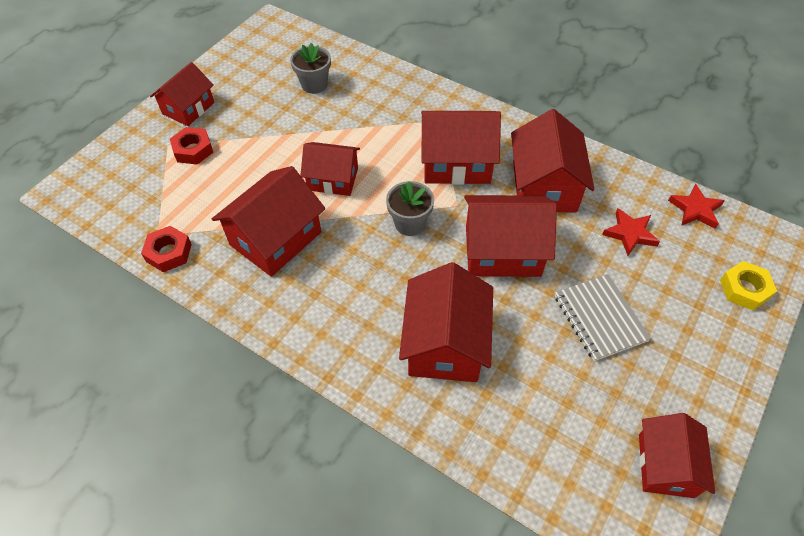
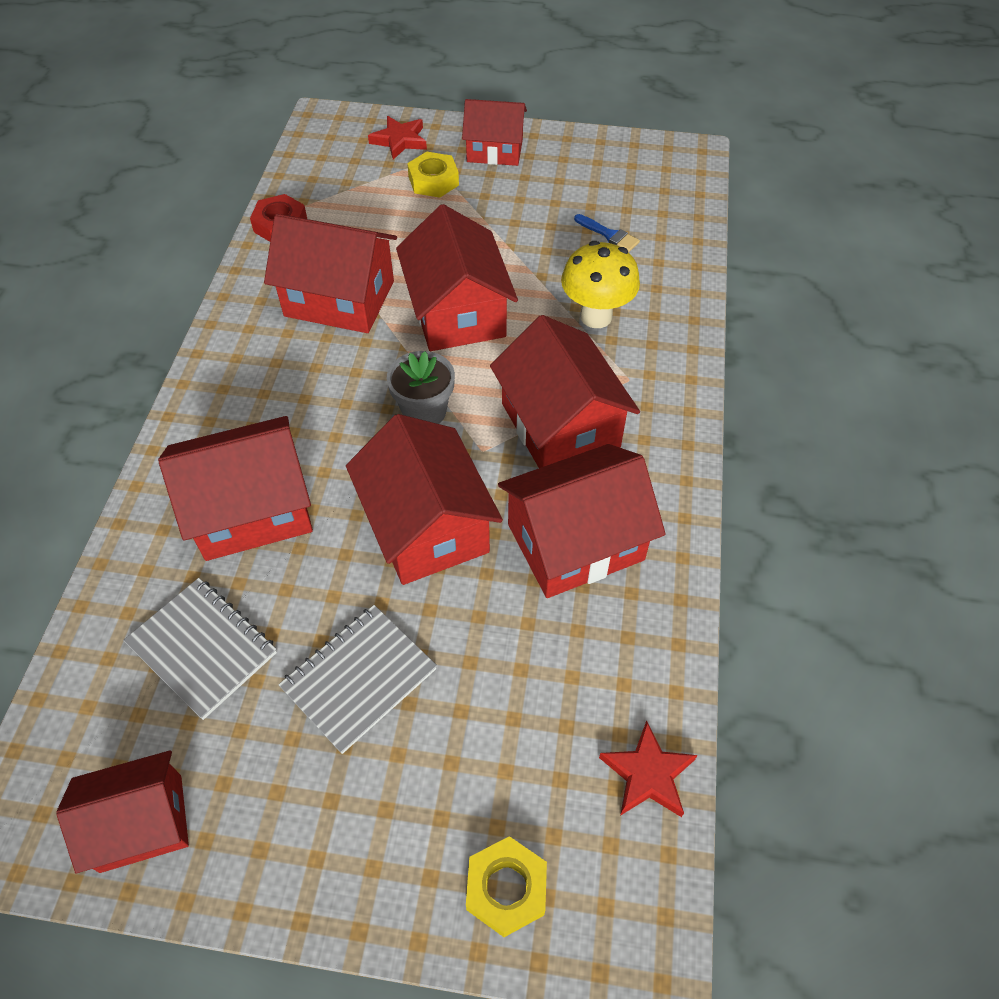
camera: 65 degrees right, 0 degrees up
(193, 150) = (433, 181): red nut -> yellow nut
(314, 84) = (609, 235): grey flower pot -> blue brush
(333, 179) = (457, 312): red house -> red house, size x1.51
(380, 116) = (596, 316): none -> yellow mushroom
(548, 400) = (203, 648): none -> grey notebook
(630, 234) = (541, 683): red star -> red star (399, 141)

